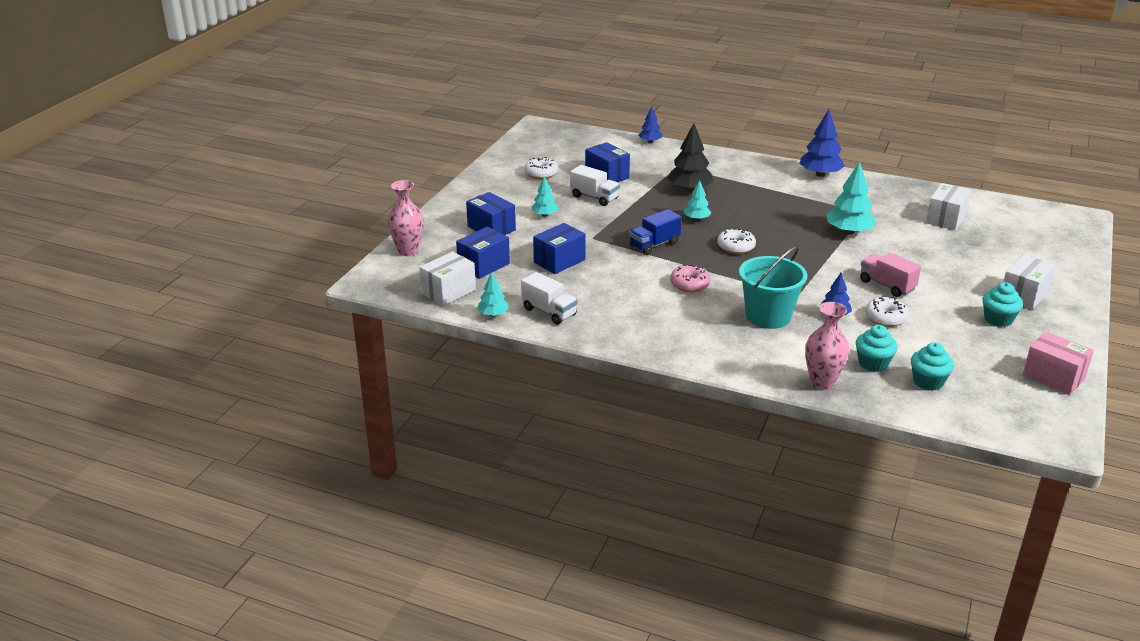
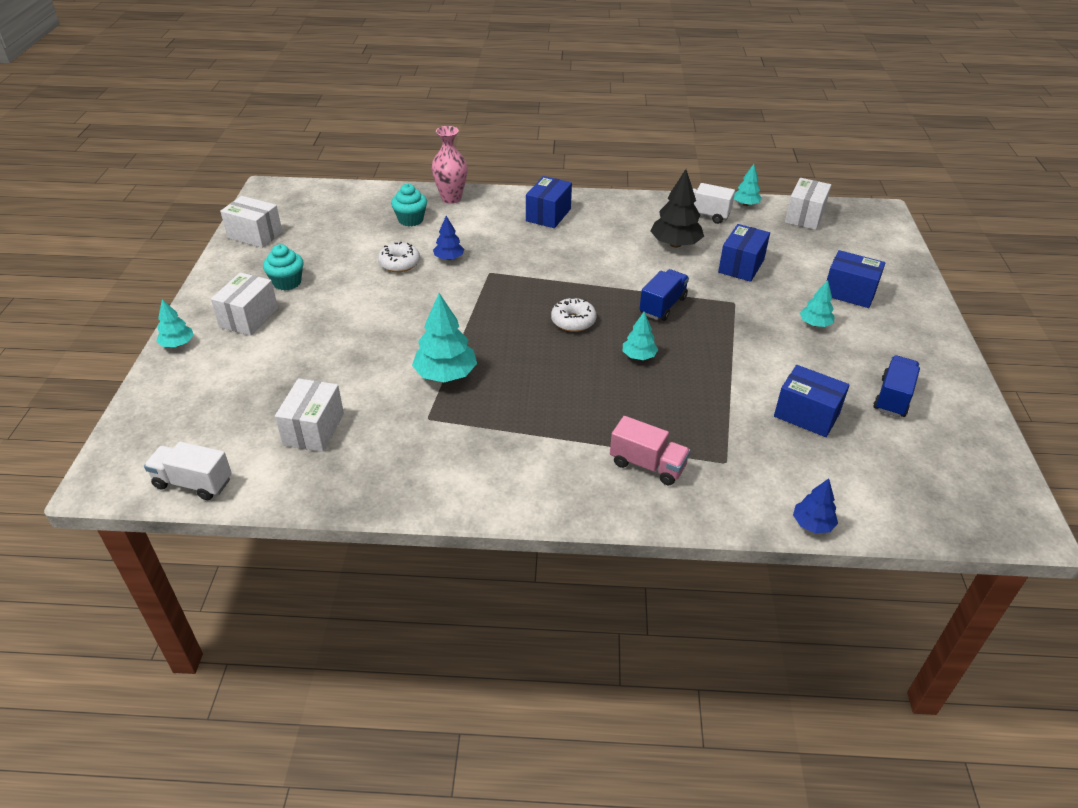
camera: 160 degrees right, 10 degrees up
(408, 251) = (892, 249): pink vase -> none
(483, 265) = (805, 247): blue box -> blue box (548, 215)
(541, 174) = (893, 397): white donut -> blue truck
(594, 197) = (785, 366): white truck -> white truck (193, 483)
(689, 189) = (679, 412): black tree -> black tree (675, 244)
(690, 284) = (598, 264): pink donut -> none
(768, 316) = (510, 245): turquoise bucket -> none
(820, 174) = (504, 496): blue tree -> none
(887, 285) = (398, 302): pink truck -> pink truck (647, 465)
(928, 382) = (365, 213): turquoise cupcake -> none
(1053, 377) = (255, 235): pink box -> white box
(1079, 285) = (177, 344): none -> turquoise tree

